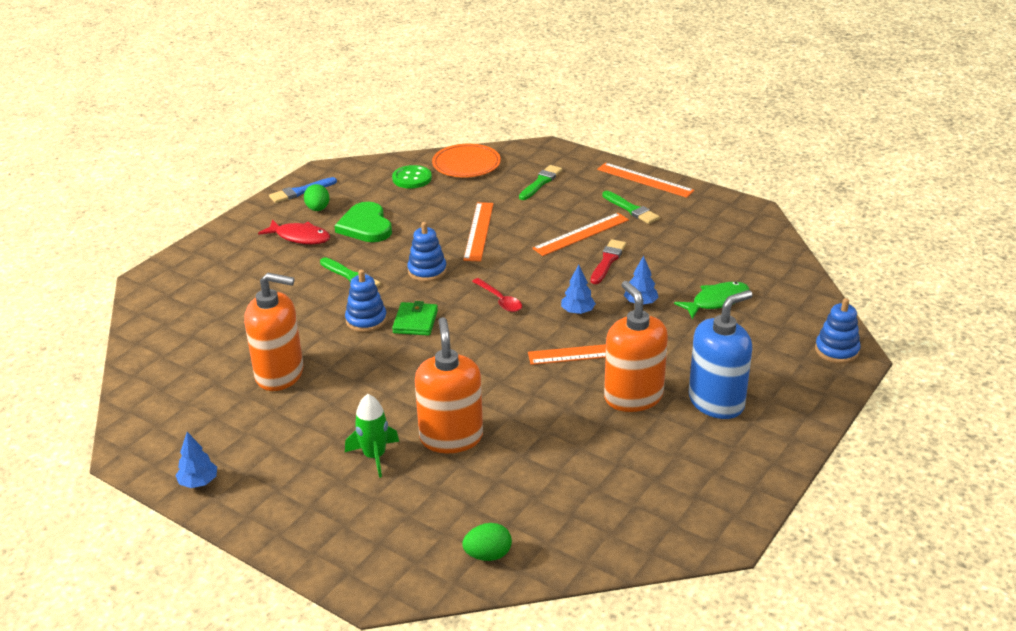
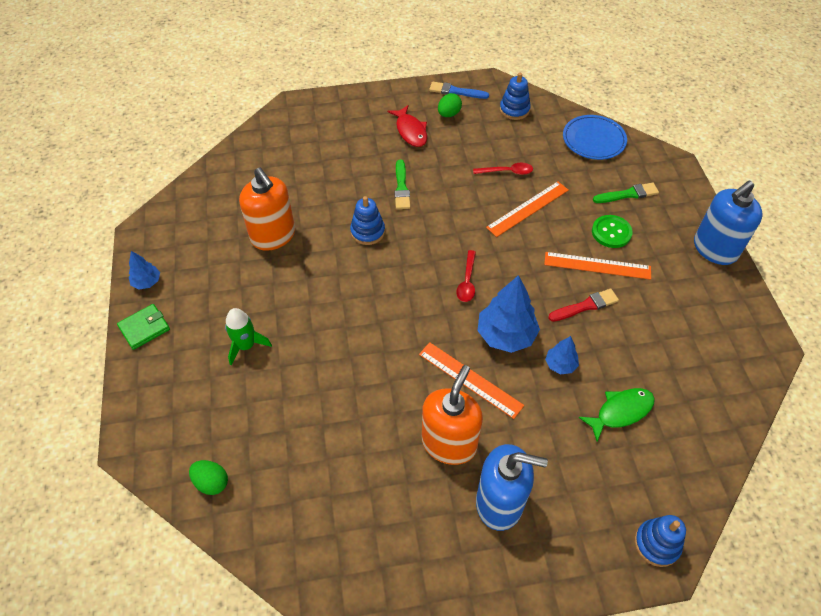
camera: 45 degrees right, 20 degrees up
(365, 226) = (460, 150): green heart -> none
(412, 178) = (540, 128): green button -> green button (611, 232)
(415, 321) = (394, 257): green wallet -> green wallet (144, 328)
(427, 218) = (507, 172): none -> red spoon
(427, 271) = (452, 219): blue stacking toy -> blue stacking toy (514, 110)
(451, 437) = (301, 371): orange soap dispenser -> none
(466, 164) = (593, 140): orange plate -> blue plate
(577, 312) = (506, 335): blue tree -> blue tree, size x1.89
(631, 209) = (666, 270): green brush -> none
(645, 180) = (714, 249): orange ruler -> blue soap dispenser
(717, 301) = (620, 412): green fish -> green fish turned 45 degrees counterclockwise

